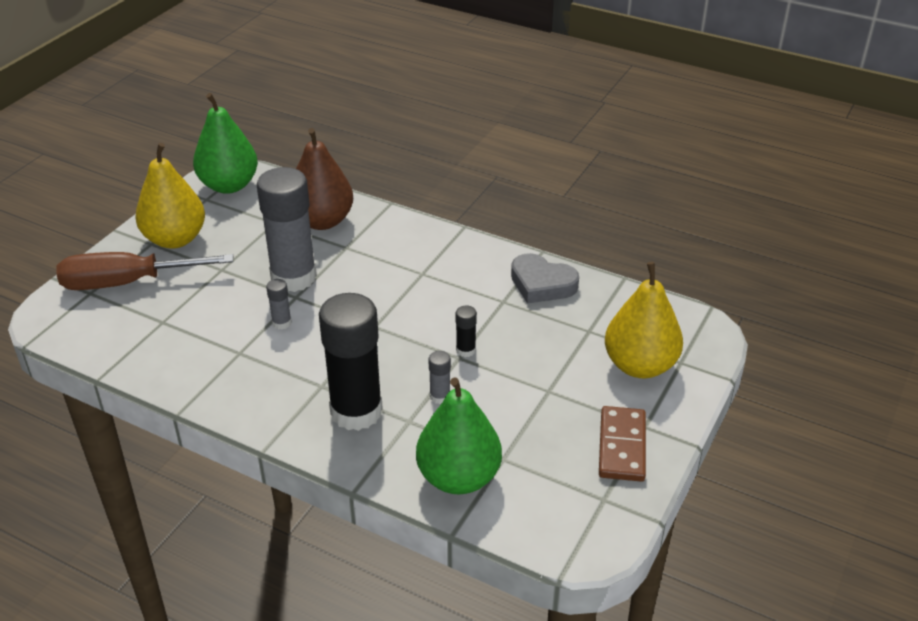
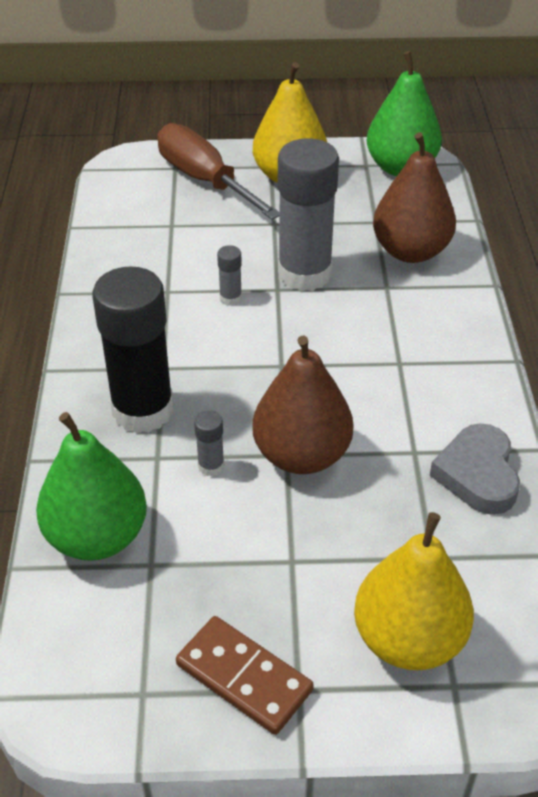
camera: 60 degrees right, 5 degrees up
(465, 350) = (301, 455): black glue stick -> brown pear
(621, 446) = (244, 677): brown domino -> brown domino turned 60 degrees clockwise

